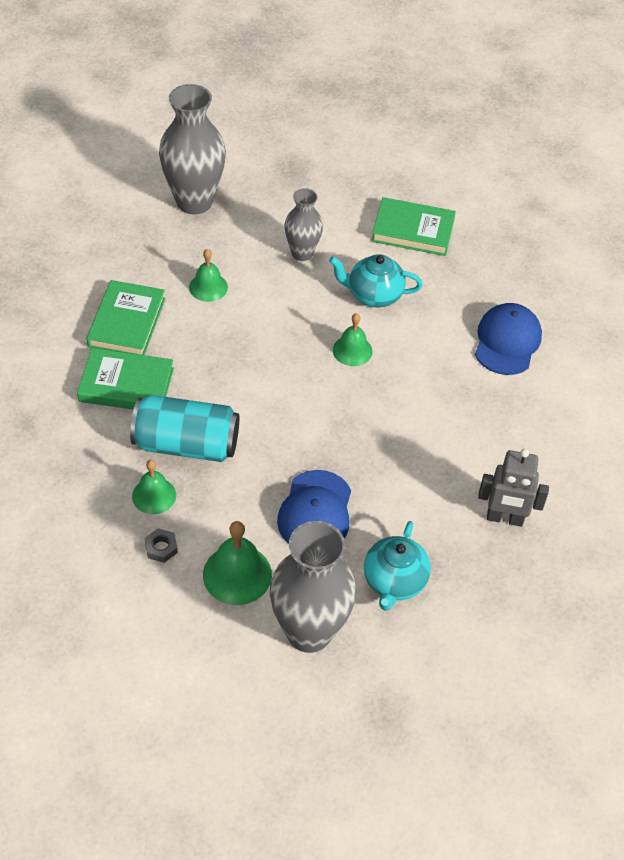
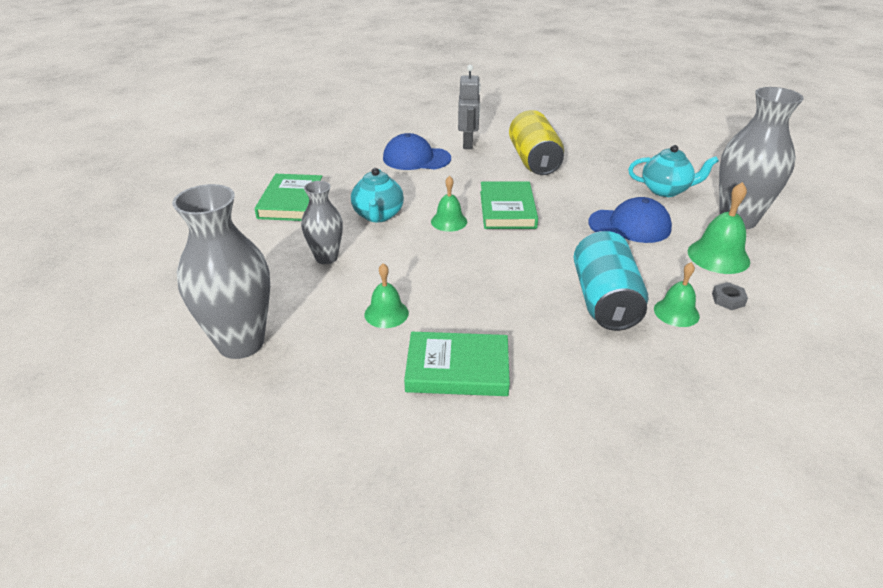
camera: 95 degrees left, 15 degrees down
(126, 385) = (550, 354): green book -> green book (507, 209)
(492, 460) = (534, 160): none -> yellow can
(504, 518) = (582, 155): grey robot -> grey robot (468, 144)

